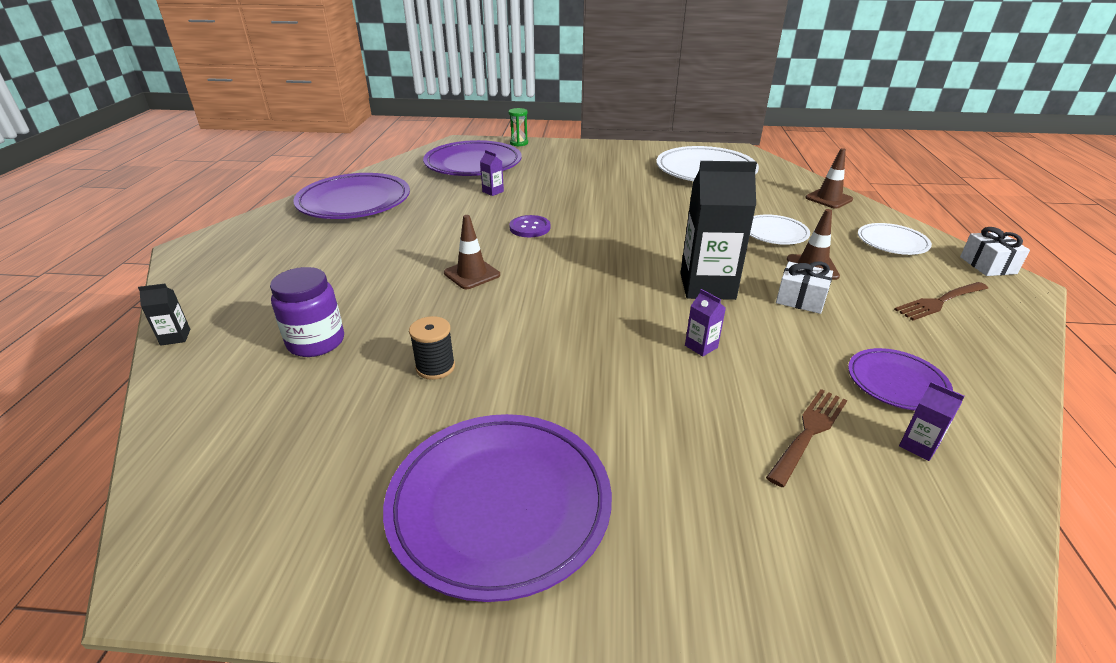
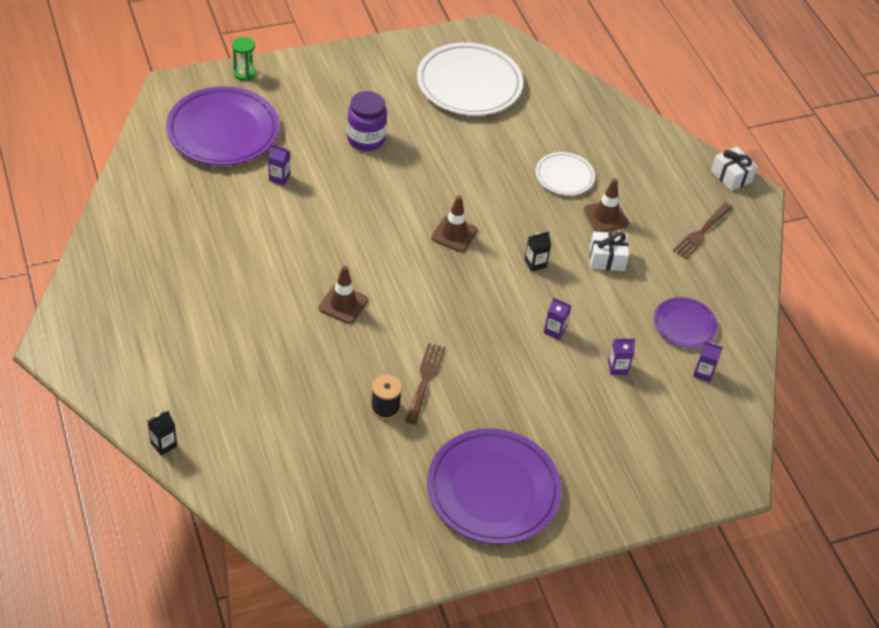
camera: 30 degrees left, 15 degrees up
(316, 342) = (279, 414): purple jar -> purple jar (366, 139)
(354, 202) = (151, 233): purple plate -> none
(530, 228) = (352, 227): purple button -> none
(707, 286) = (535, 263): black carton -> black carton, size x0.42
(775, 405) = (617, 368): none -> purple carton
(809, 432) = (642, 383): brown fork -> brown fork (425, 380)
(828, 199) = (595, 107): brown traffic cone -> brown traffic cone (454, 234)
(892, 242) = (659, 164): white plate -> none

